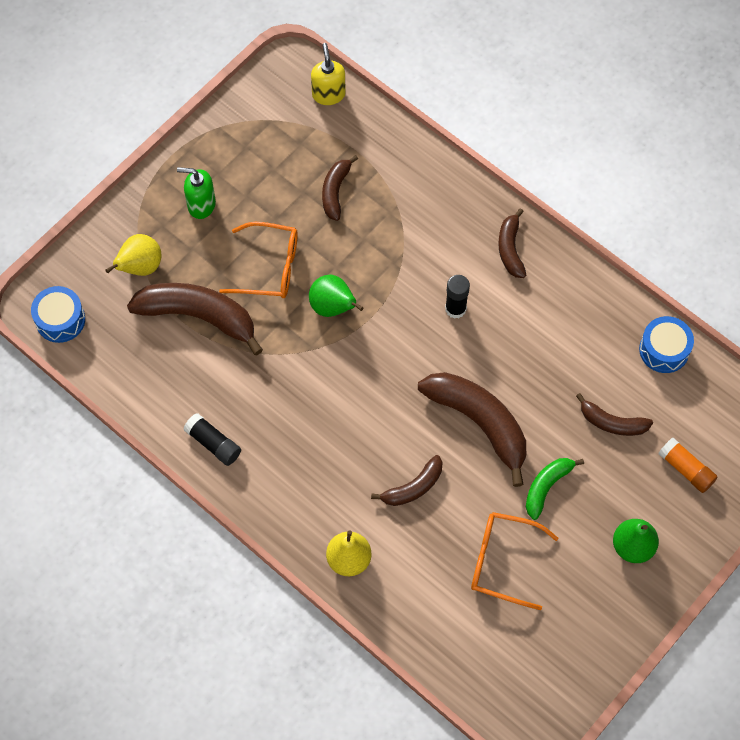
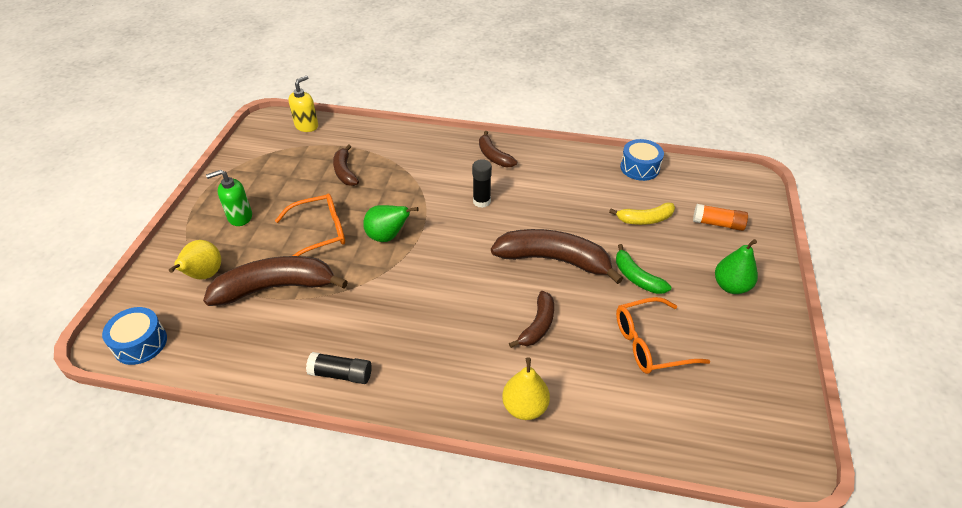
camera: 30 degrees left, 20 degrees down
(328, 94) = (307, 126): yellow soap dispenser -> yellow soap dispenser turned 75 degrees clockwise
(546, 487) = (637, 277): green banana -> green banana turned 45 degrees counterclockwise
(612, 422) = (645, 219): brown banana -> yellow banana

